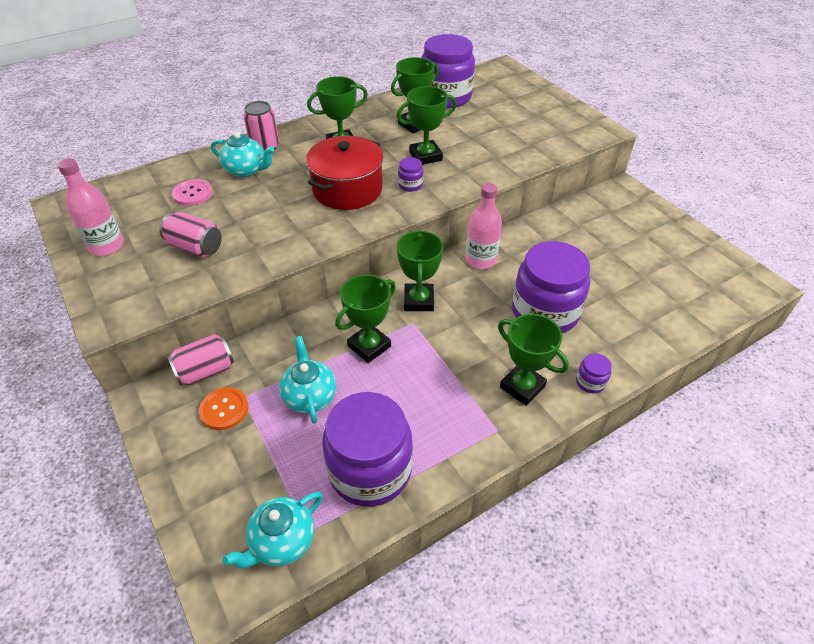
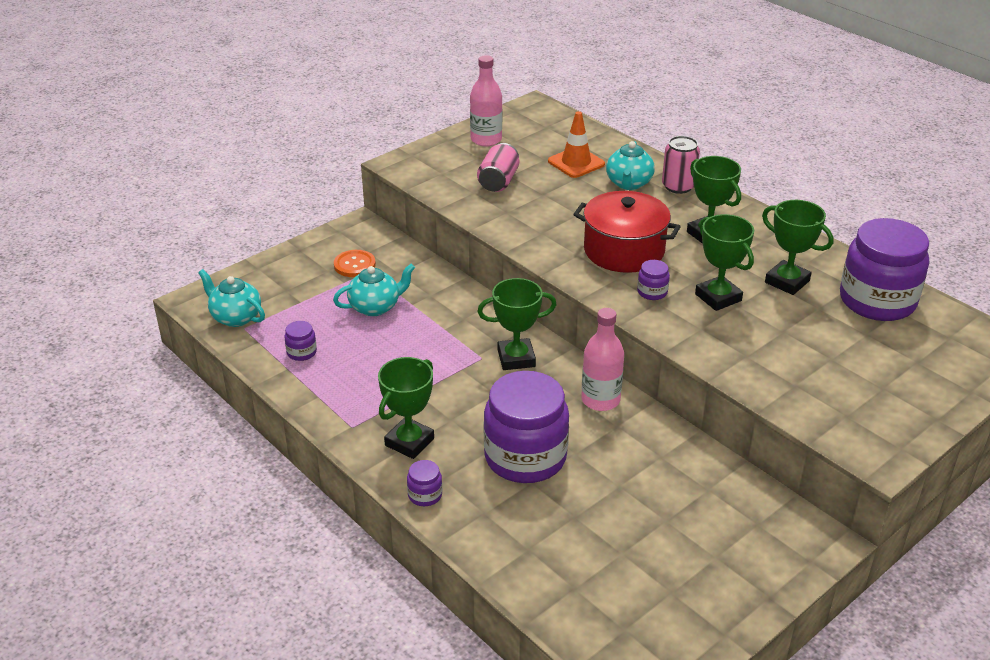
camera: 80 degrees right, 10 degrees down
(192, 194) = (576, 163): pink button -> orange traffic cone
(205, 371) = (394, 246): pink can -> none
(369, 346) = (443, 333): green trophy -> none
(370, 470) = (301, 352): purple jar -> purple jar, size x0.40

